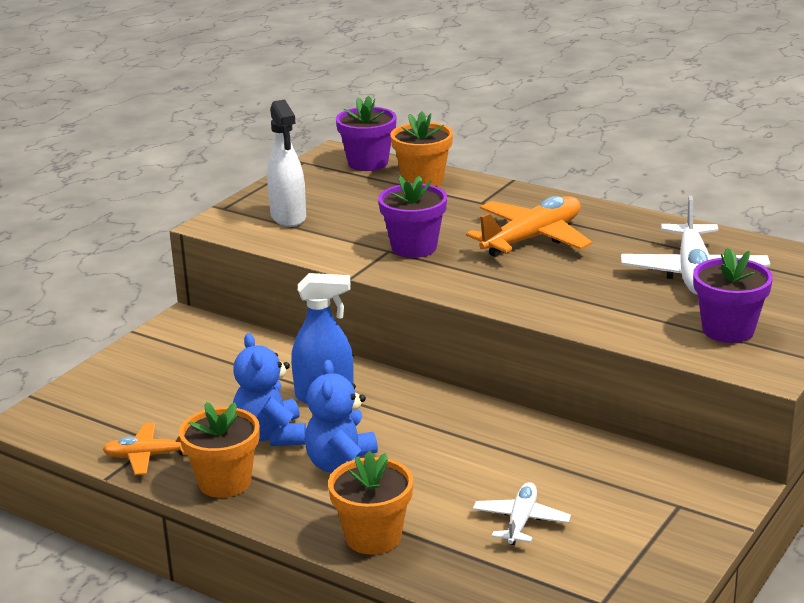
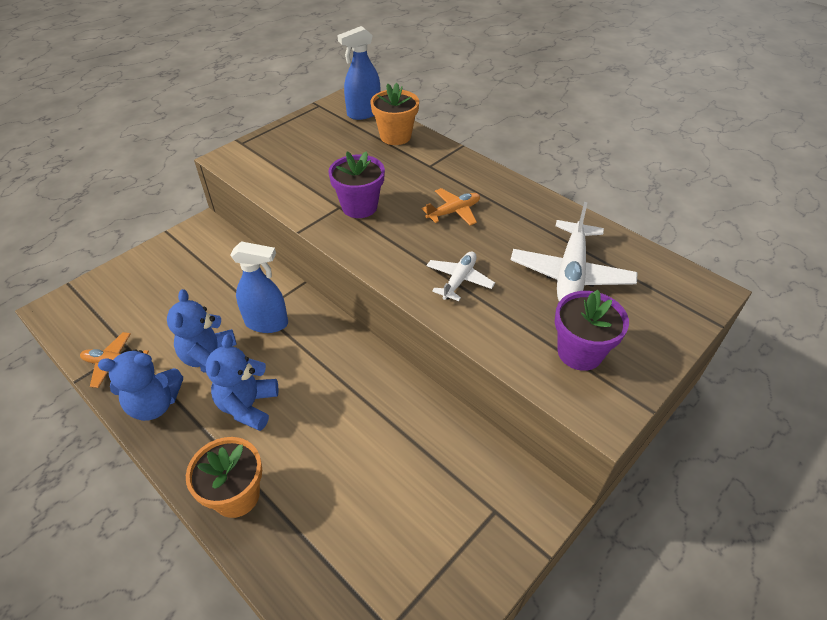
camera: 10 degrees right, 20 degrees up
(224, 482) = (155, 404): orange flower pot -> blue teddy bear
(288, 217) = (282, 159): white spray bottle -> none
(368, 163) = (363, 113): purple flower pot -> blue spray bottle
(521, 521) = (359, 502): white plane -> white plane (459, 280)
(532, 238) = (453, 212): orange plane -> orange plane, size x0.58

